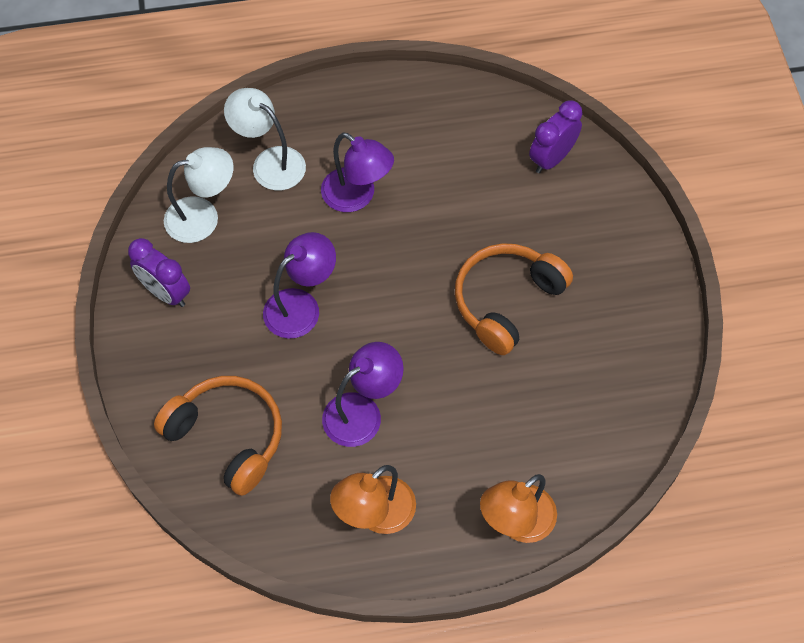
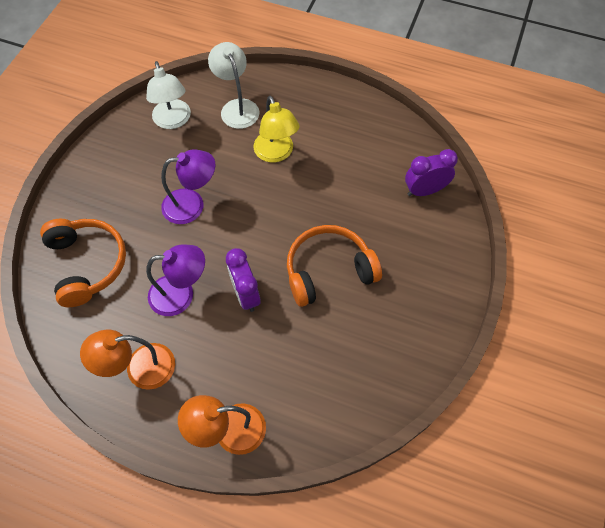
camera: 30 degrees right, 0 degrees up
(166, 293) = (118, 155): purple clock -> purple clock (245, 294)
(203, 216) = (173, 121): white lamp -> white lamp turned 60 degrees clockwise
(357, 196) = (276, 153): purple lamp -> yellow lamp

